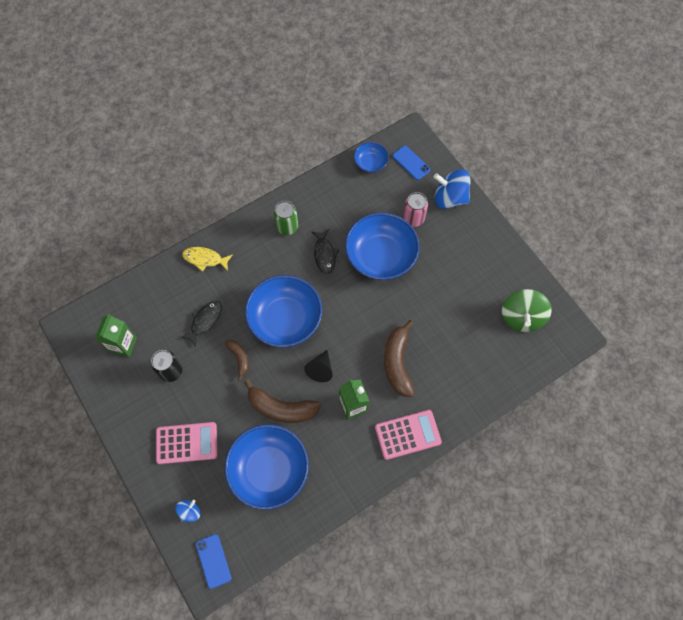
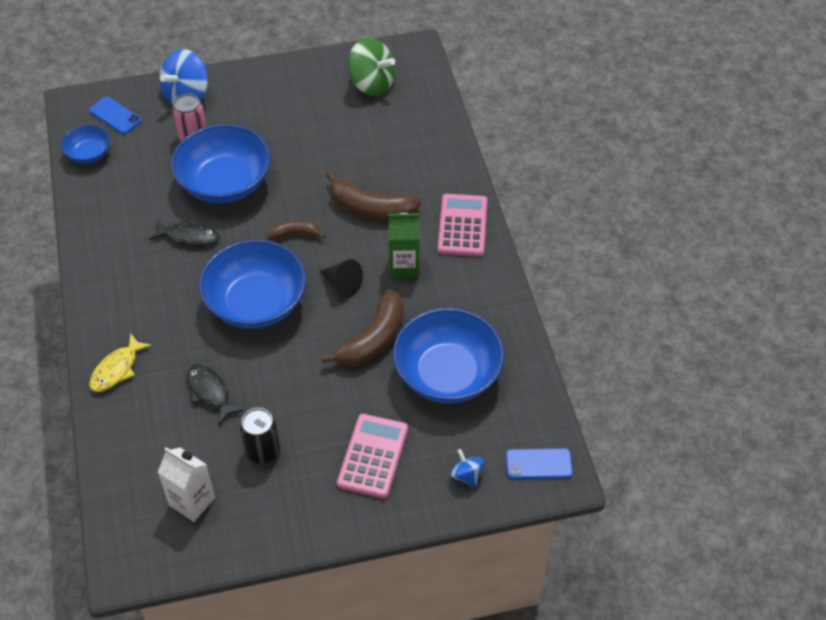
camera: 70 degrees left, 15 degrees down
(123, 344) = (192, 501): green carton -> white carton
(239, 358) = (284, 367): brown banana -> brown banana (294, 234)
(287, 227) = (125, 264): green can -> none
(411, 163) = (115, 115): blue phone -> blue phone turned 60 degrees clockwise

